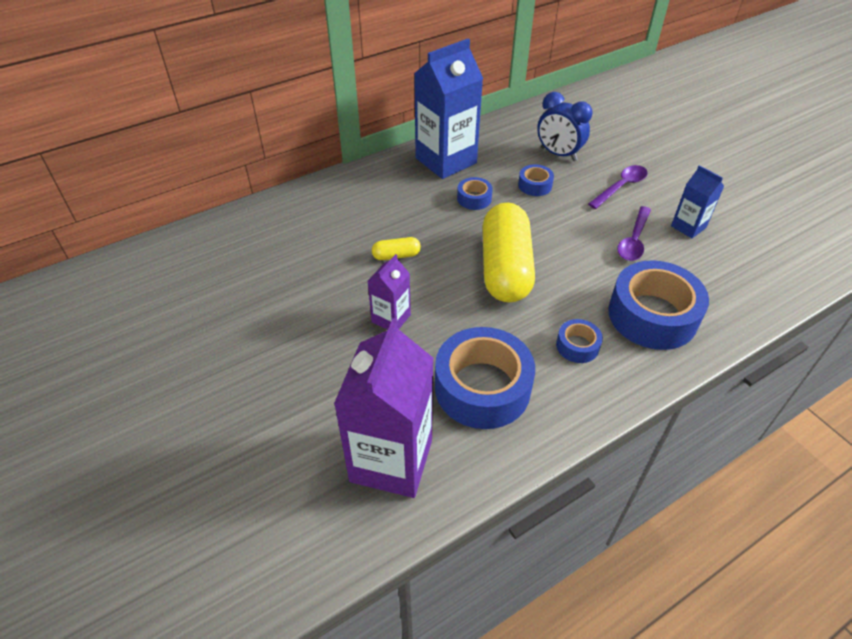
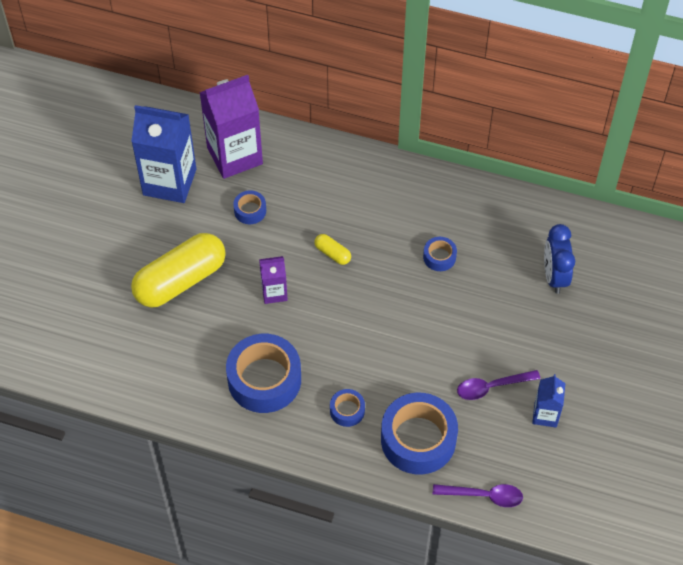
camera: 50 degrees right, 10 degrees up
(391, 460) = (173, 369): purple carton -> purple carton (234, 156)
(446, 161) = (467, 208): blue carton -> blue carton (169, 182)
(505, 268) = (382, 325): yellow capsule -> yellow capsule (180, 280)
(535, 185) = (495, 285): blue tape -> blue tape (250, 211)
(621, 187) = (553, 343): purple spoon -> purple spoon (484, 496)

